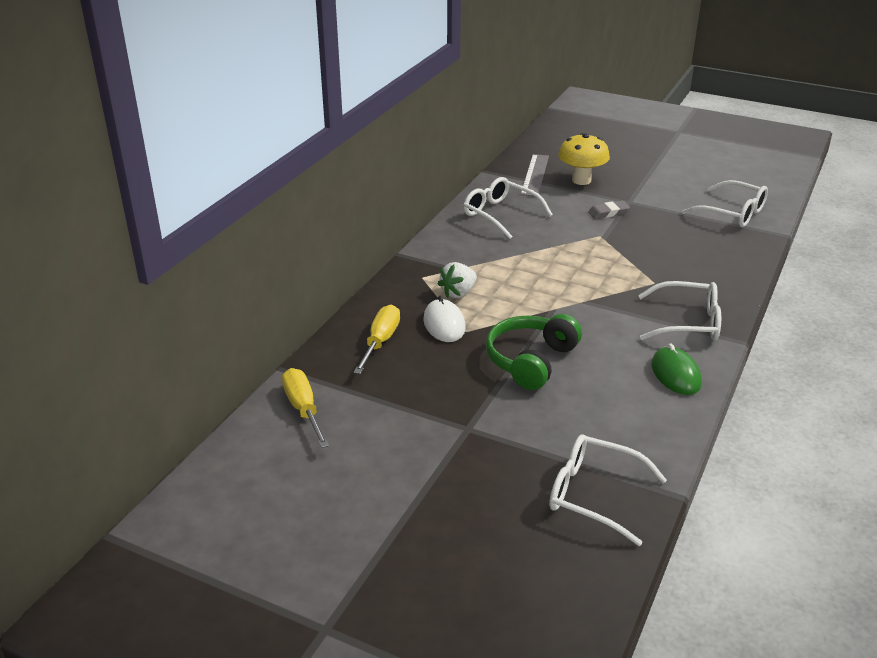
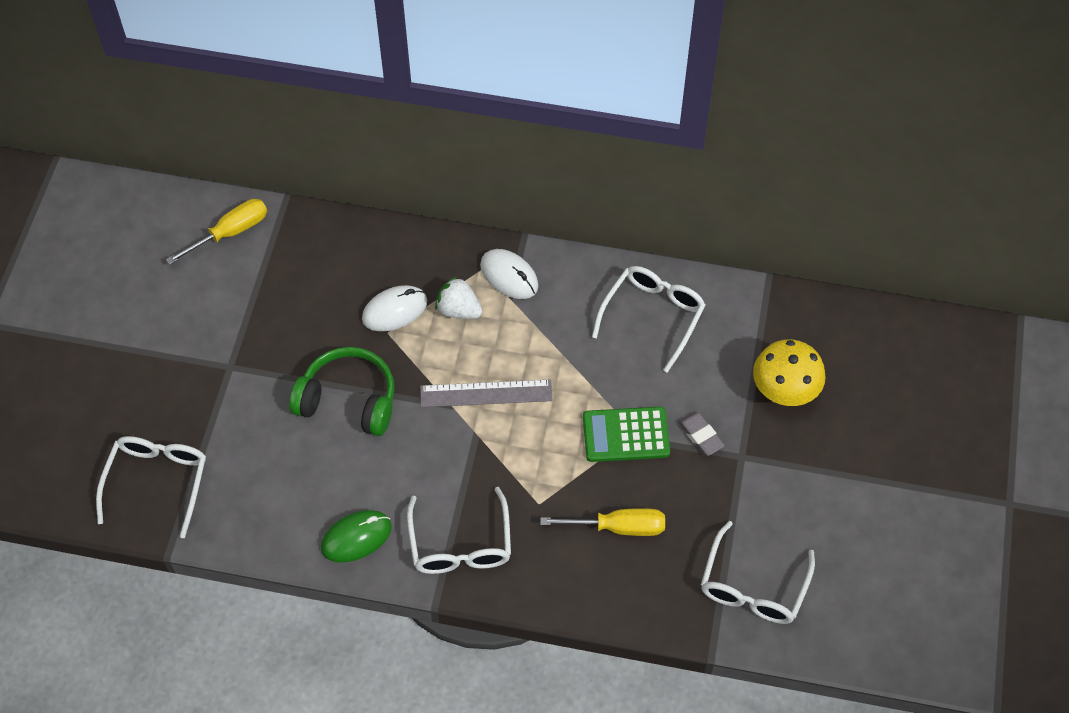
camera: 75 degrees right, 25 degrees up
(381, 341) = (350, 263): yellow screwdriver -> yellow screwdriver (619, 527)
(435, 266) = (509, 276): none -> white mouse
(534, 175) = (779, 335): grey ruler -> grey ruler (486, 393)
(601, 239) = (626, 435): none -> green calculator

